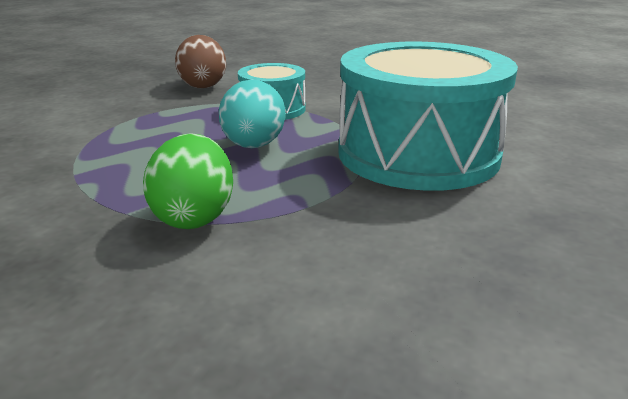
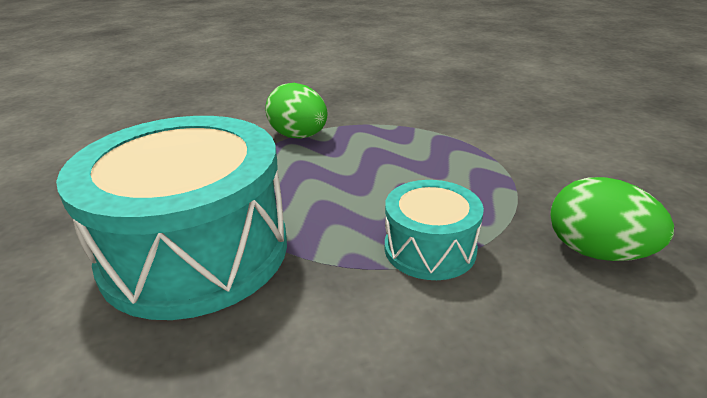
camera: 140 degrees right, 5 degrees up
(203, 85) = (596, 252): brown egg -> green egg
(253, 146) = (354, 191): turquoise egg -> none

